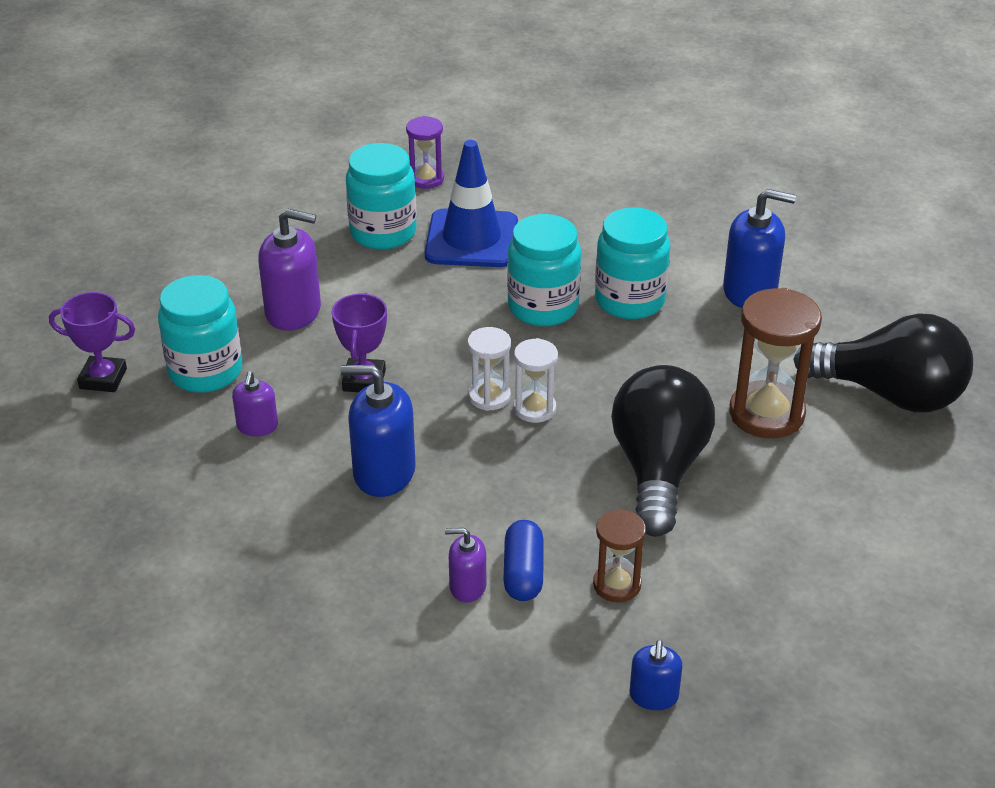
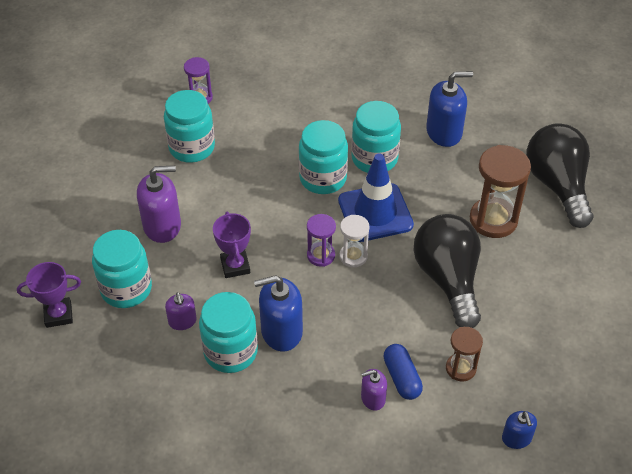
camera: 20 degrees left, 10 degrees up
(301, 478) = (230, 352): none -> turquoise jar
(471, 239) = (253, 138): blue traffic cone -> blue traffic cone (375, 213)
(489, 397) = (321, 255): white hourglass -> purple hourglass
(890, 394) = (557, 185): black light bulb -> black light bulb turned 105 degrees counterclockwise

